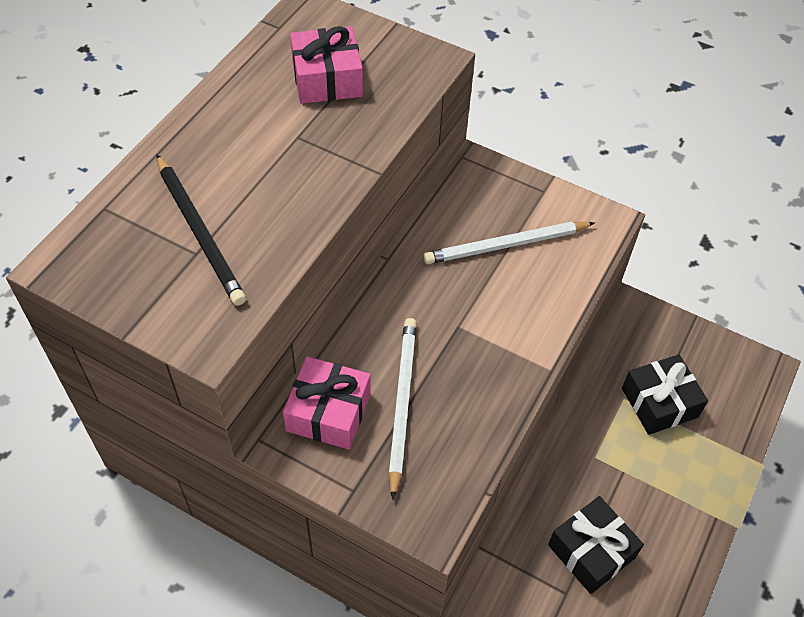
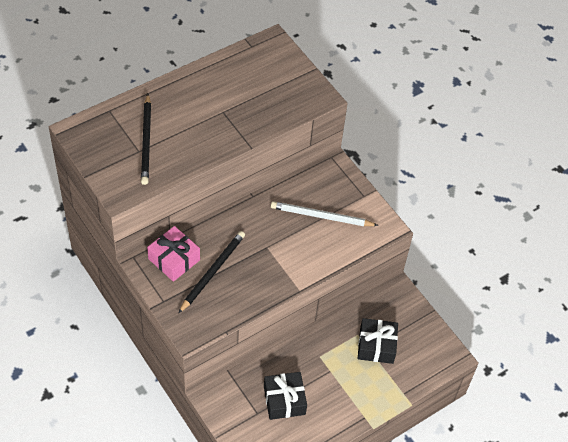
camera: 25 degrees right, 0 degrees up
(327, 79) = (258, 86): pink gift -> none
(402, 403) = (212, 272): white pencil -> black pencil

